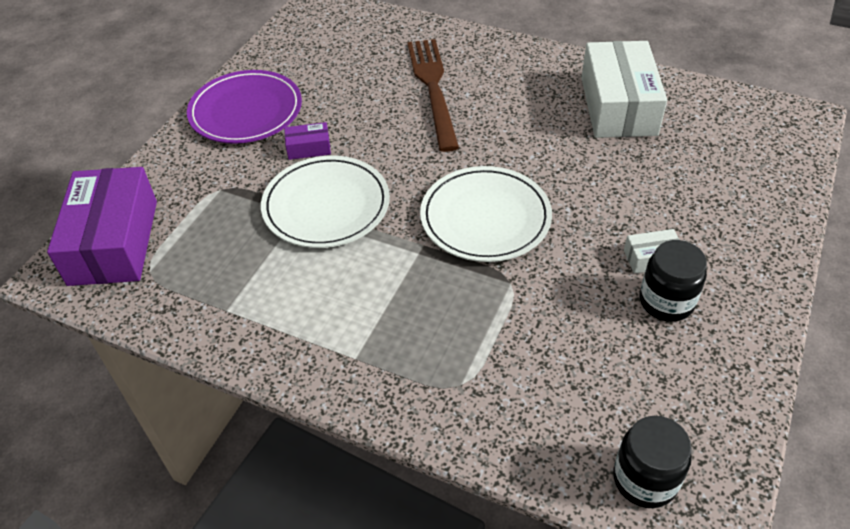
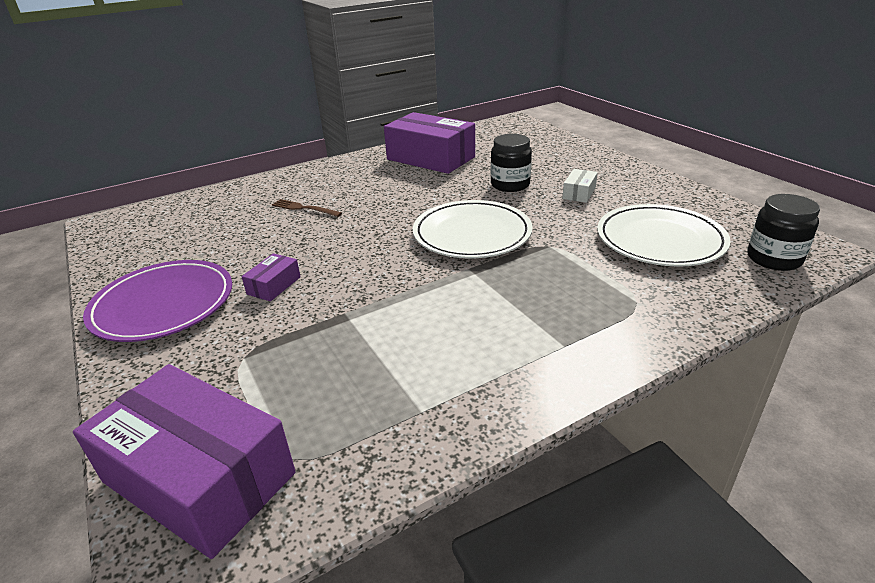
camera: 55 degrees left, 15 degrees down
(326, 205) = (359, 300): white plate -> white plate (660, 240)
(433, 88) = (304, 208): brown fork -> brown fork, size x0.47
(618, 106) = (430, 158): white box -> purple box
(666, 301) = (621, 201): black jar -> black jar (510, 185)

